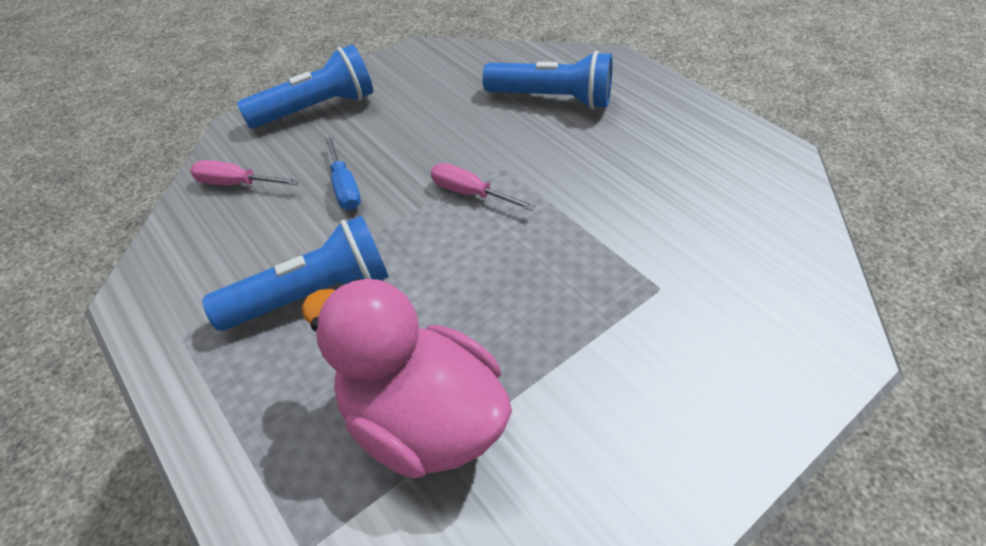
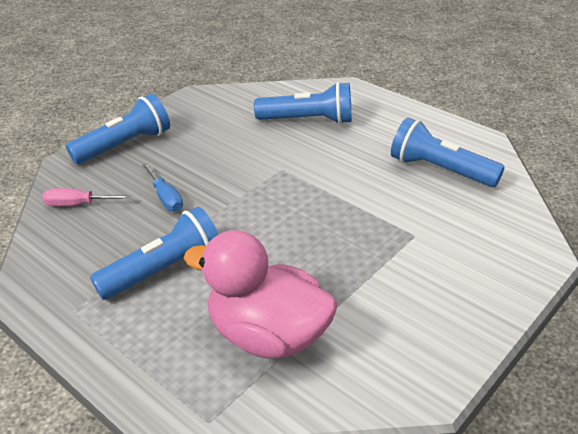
camera: 10 degrees left, 10 degrees down
(470, 193) = (263, 191): pink screwdriver -> none
(714, 191) = (440, 170): none -> blue flashlight

